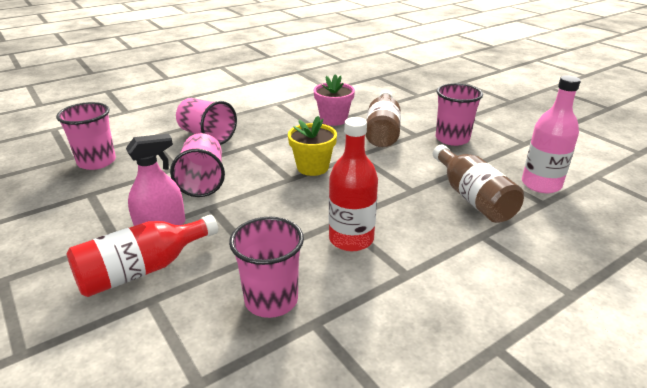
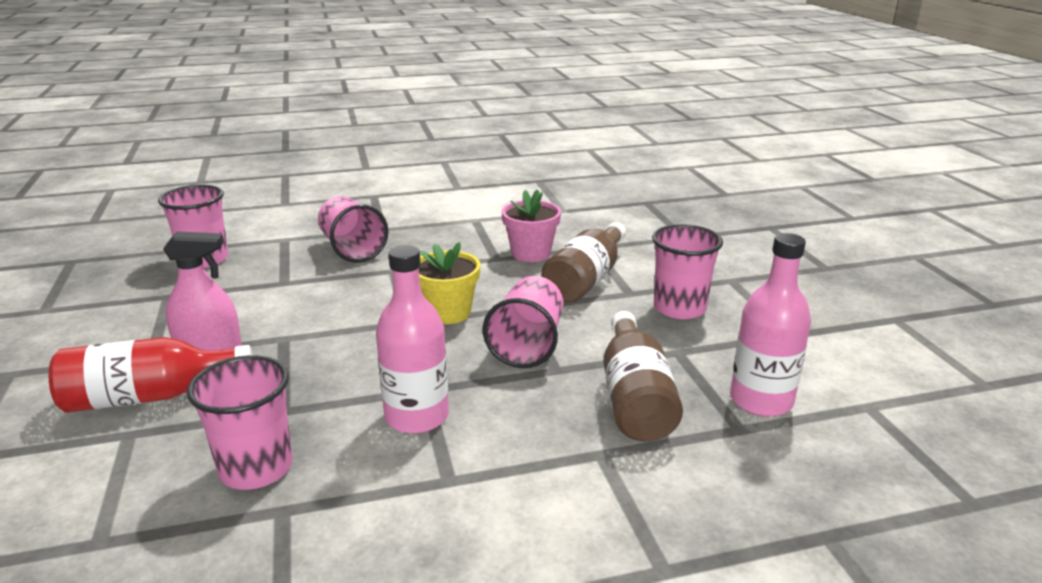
camera: 20 degrees right, 5 degrees down
(203, 181) = (300, 305): pink cup -> pink cup (528, 345)
(351, 239) = (417, 416): red bottle -> pink bottle

